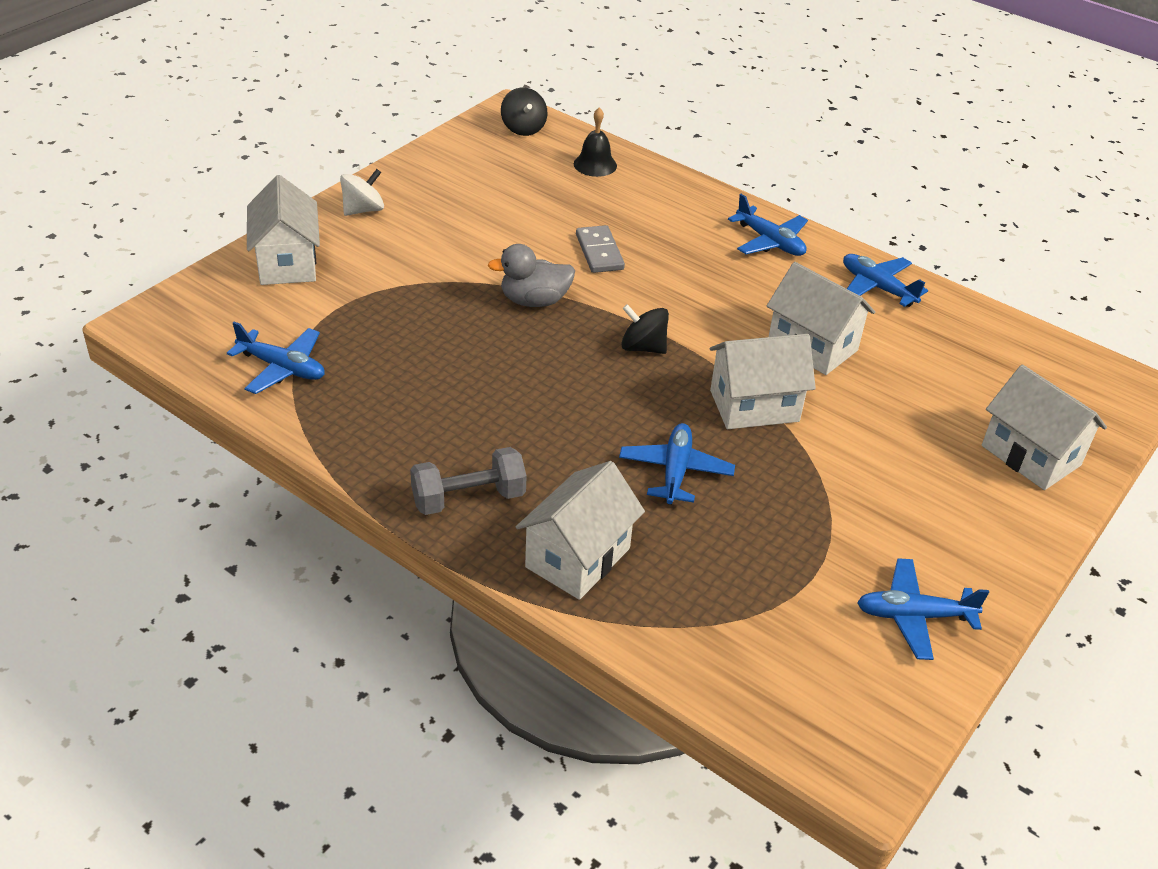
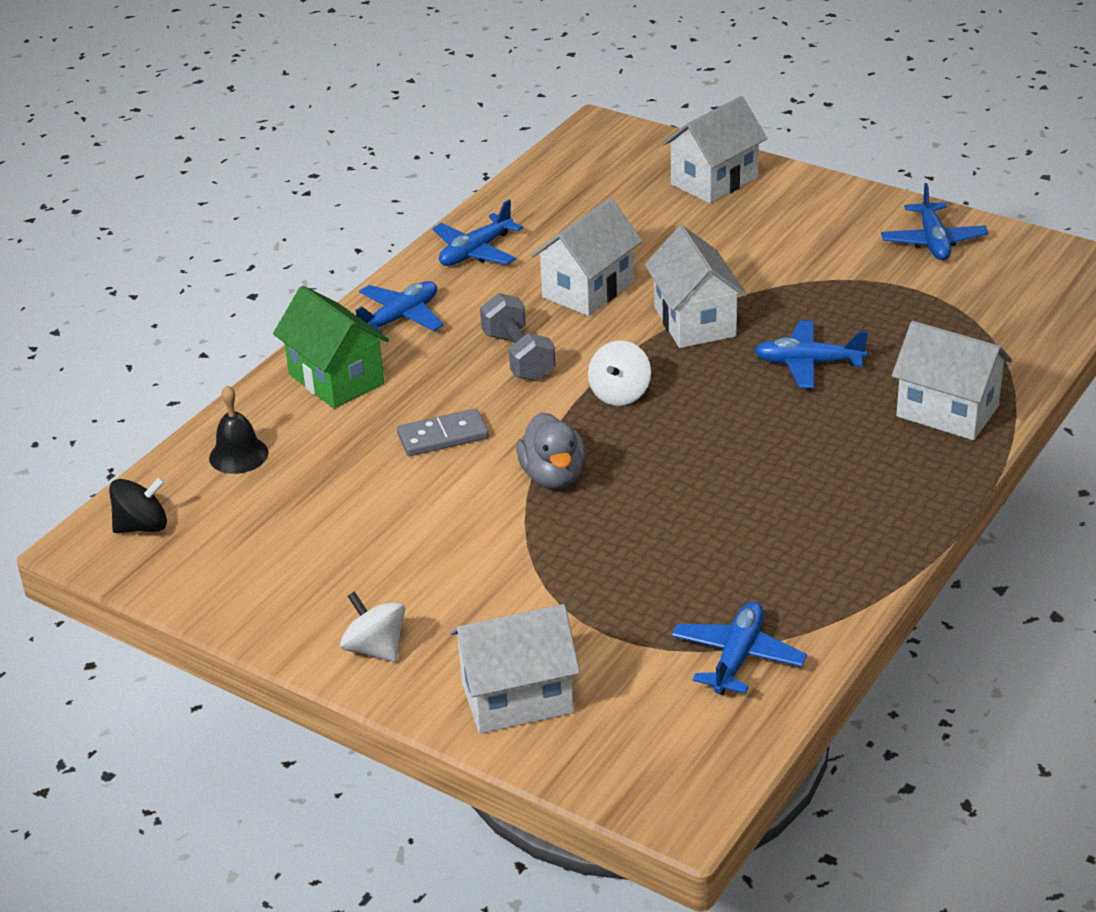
camera: 90 degrees left, 5 degrees down
(468, 498) = (898, 485): grey dumbbell -> grey dumbbell (518, 356)
(643, 347) = (620, 394): black spinning top -> white spinning top
(685, 208) = (336, 379): none -> green house

